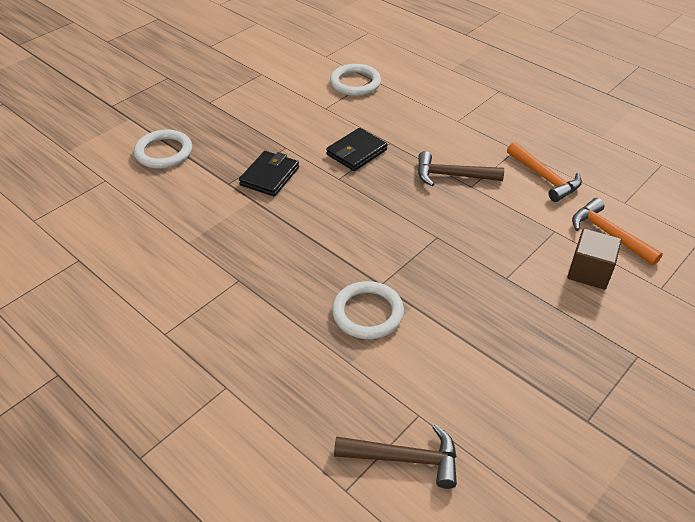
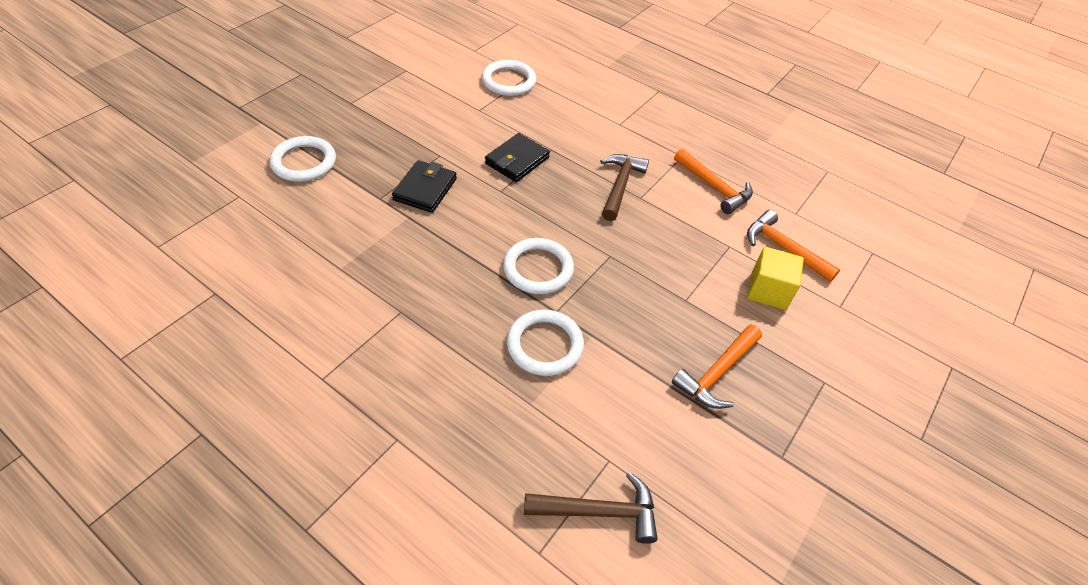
camera: 10 degrees left, 5 degrees up
(367, 247) = (538, 269): none -> white ring
(452, 175) = (620, 186): brown hammer -> brown hammer turned 105 degrees clockwise
(530, 343) = (717, 373): none -> orange hammer
(589, 272) = (768, 290): brown cube -> yellow cube

